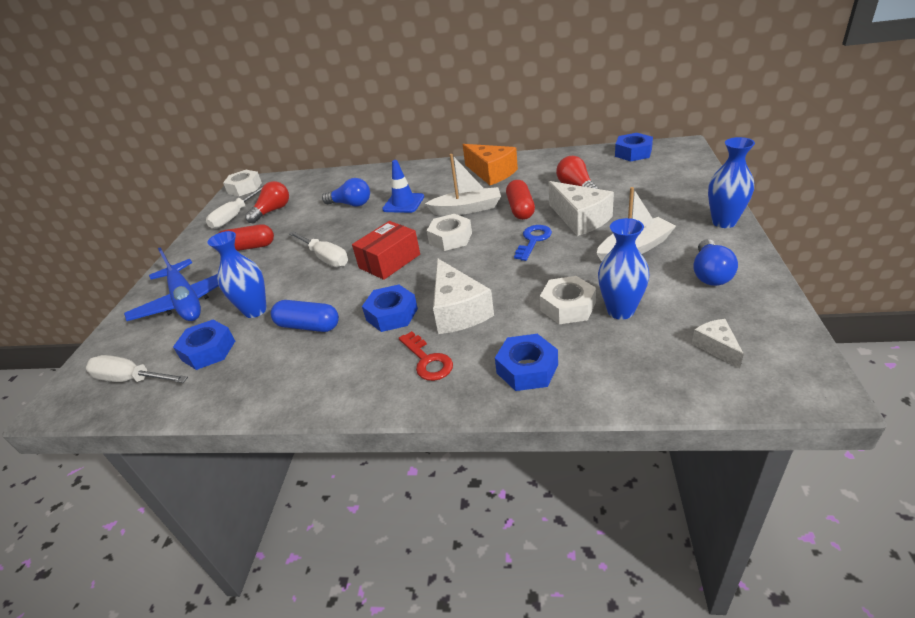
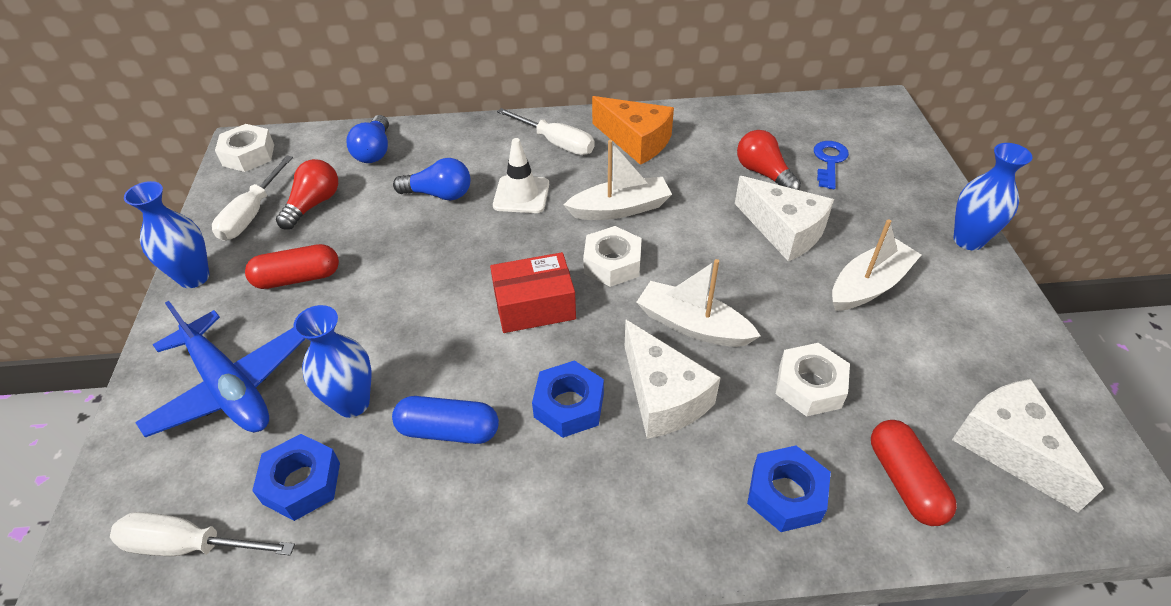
camera: 15 degrees left, 10 degrees up
(325, 258) = (432, 299): white screwdriver -> white screwdriver (556, 143)
(389, 261) = (534, 306): red box -> red box turned 45 degrees clockwise
(403, 203) = (521, 195): blue traffic cone -> white traffic cone
(427, 360) = (646, 486): red key -> none
(494, 272) = (692, 325): none -> white boat
(520, 209) = (697, 210): red capsule -> red capsule (904, 481)
(533, 240) = (731, 268): blue key -> blue key (829, 161)
(620, 311) = (879, 391): blue vase -> blue vase (194, 277)
(633, 153) = (822, 113): blue nut -> none
(710, 274) = (973, 328): blue light bulb -> blue light bulb (374, 151)
(716, 347) = (1009, 448): white cheese -> white cheese, size x1.91

